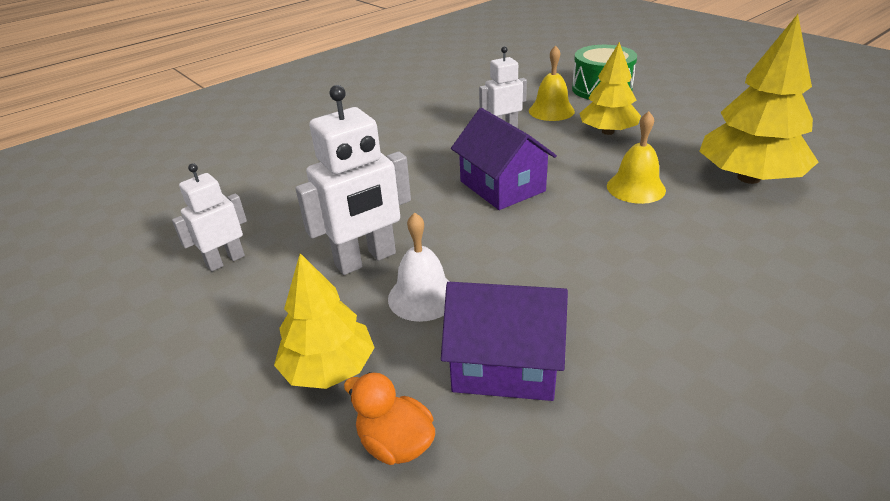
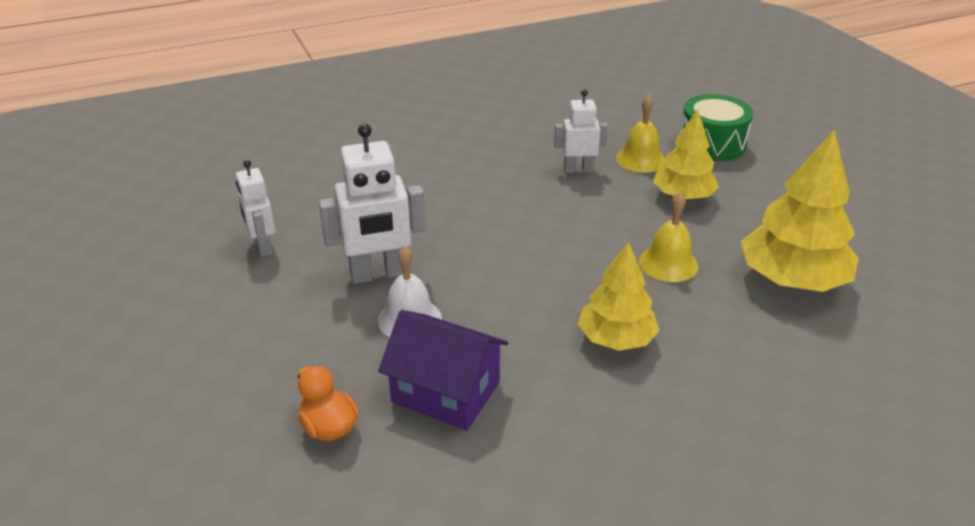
camera: 15 degrees right, 0 degrees up
(225, 261) = (263, 247): white robot -> white robot turned 90 degrees counterclockwise
(329, 368) = (306, 358): yellow tree -> yellow tree (616, 339)
(502, 186) = (539, 232): purple house -> none

